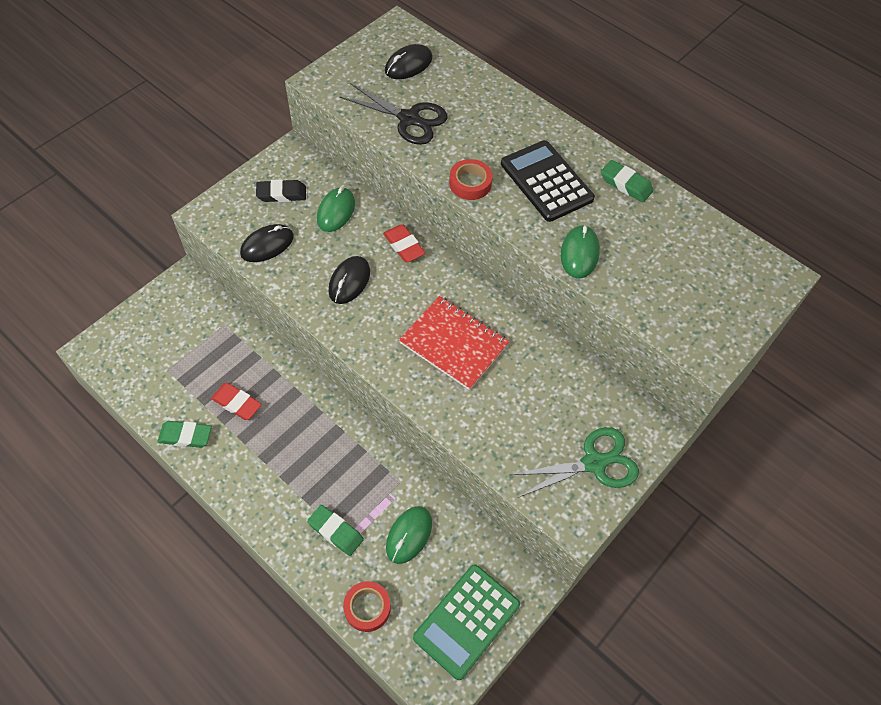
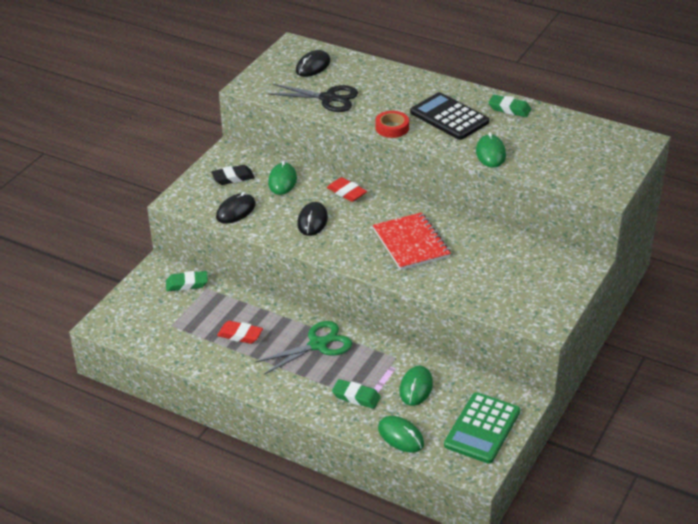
camera: 10 degrees left, 20 degrees down
(185, 436) = (206, 363): green eraser -> green eraser (187, 284)
(367, 608) = (400, 436): red tape -> green mouse
(454, 344) = (411, 243): red notebook -> red notebook turned 45 degrees clockwise
(594, 463) = (545, 291): green scissors -> green scissors (318, 345)

